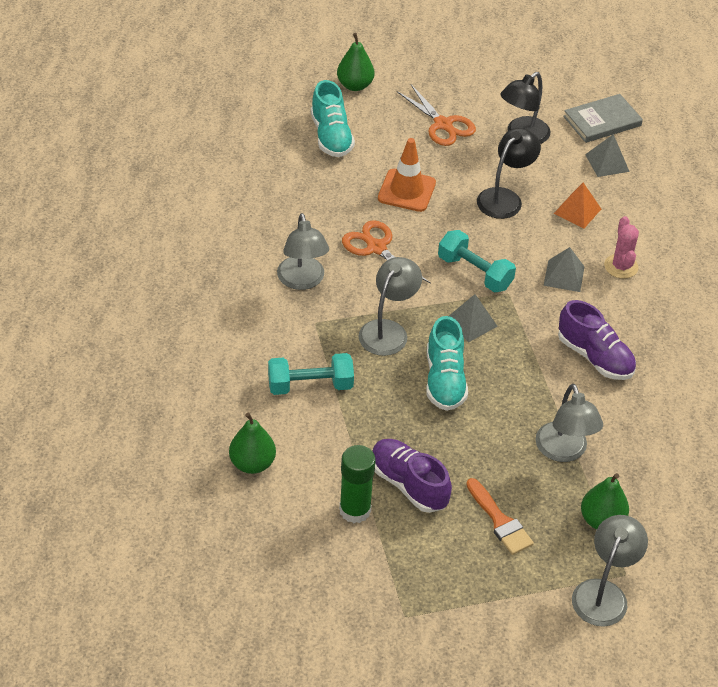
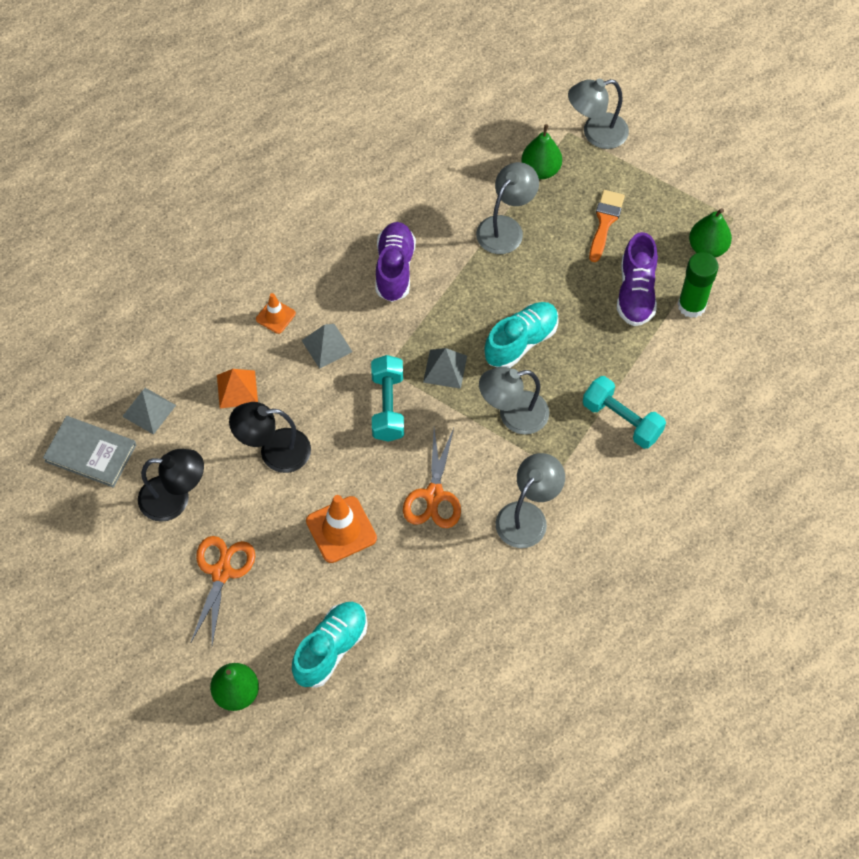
camera: 130 degrees left, 15 degrees up
(252, 463) = (727, 395): green pear -> green pear (707, 248)
(621, 266) = (275, 316): pink cactus -> orange traffic cone

